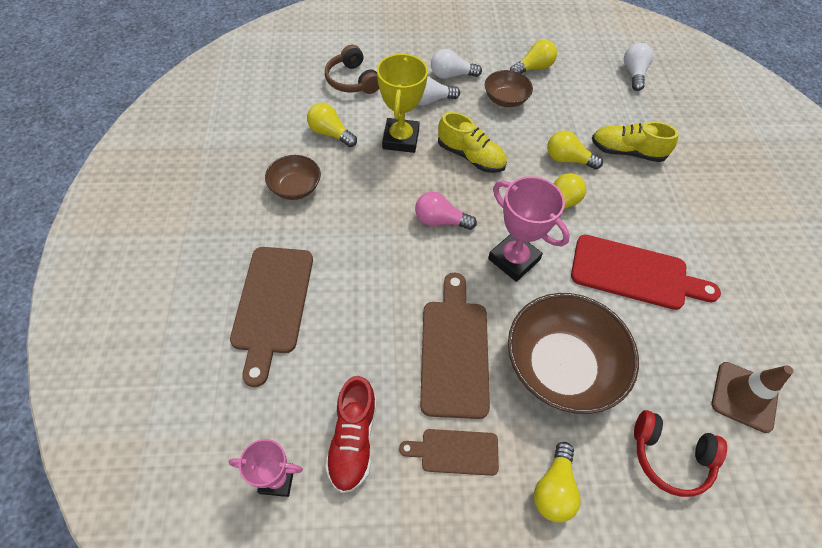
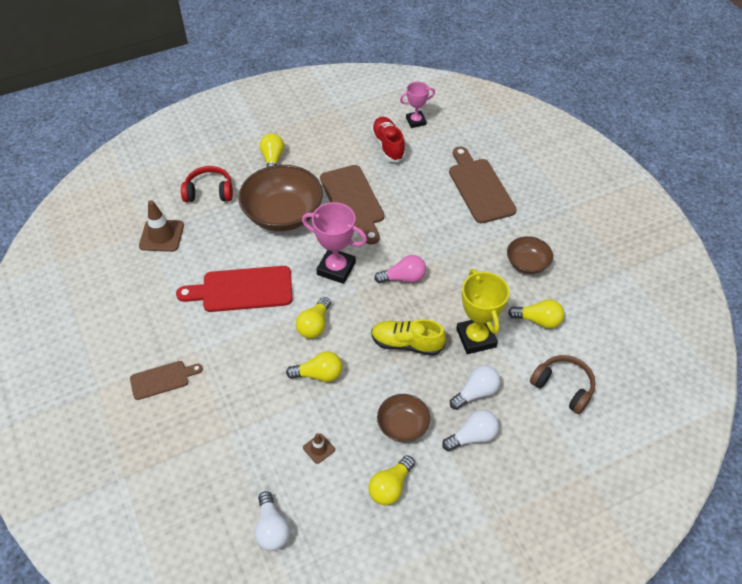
camera: 160 degrees right, 5 degrees down
(455, 452) = (331, 157): brown cutting board -> brown cutting board (162, 379)
(584, 107) = (319, 448): none -> brown traffic cone
(627, 152) = (264, 405): yellow shoe -> none

